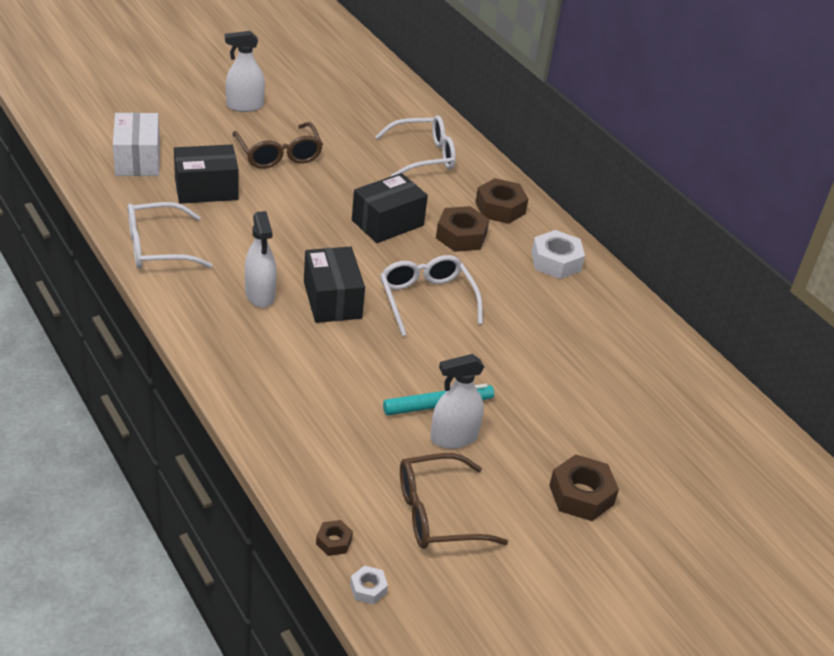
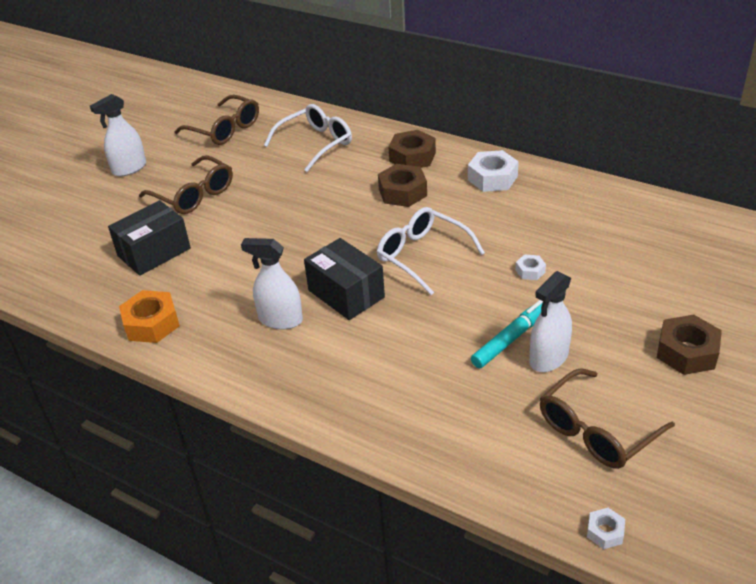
camera: 20 degrees left, 0 degrees up
(137, 159) = (68, 255): white box -> none
(157, 247) = (151, 323): white glasses -> orange nut
(260, 294) = (280, 320): white spray bottle -> white spray bottle turned 150 degrees clockwise
(334, 541) = (538, 506): brown nut -> none
(355, 106) = (225, 129): none -> brown glasses
(387, 223) = (334, 209): black box -> none
(509, 359) = (530, 271): none -> white nut

